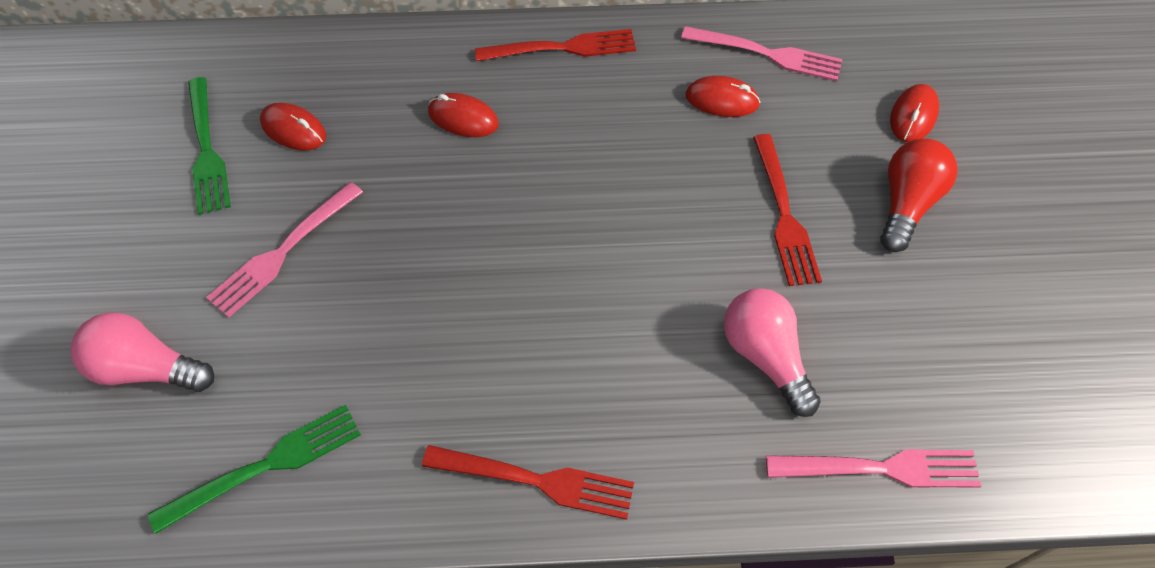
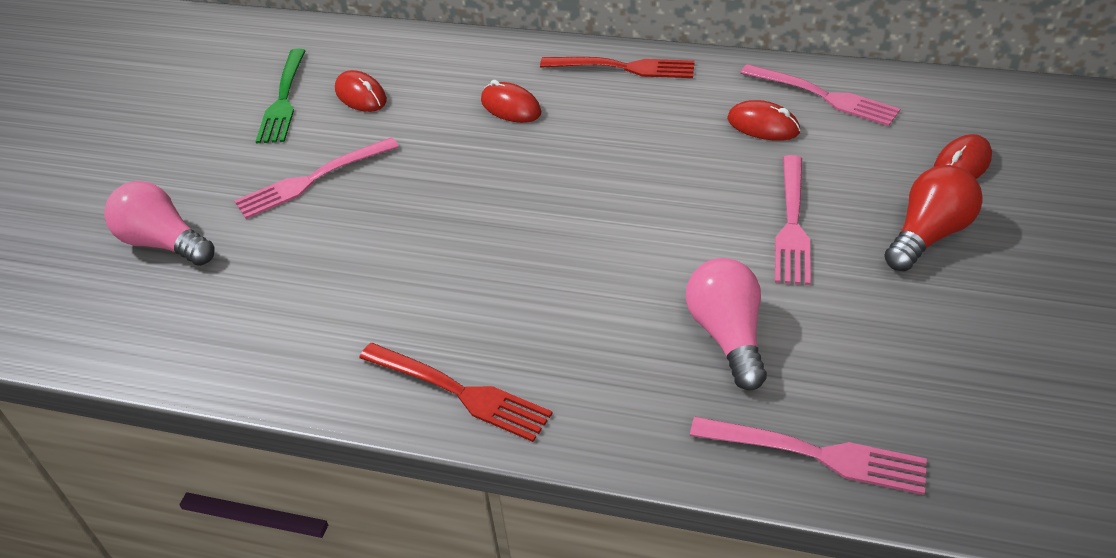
camera: 20 degrees right, 15 degrees down
(265, 466) = (226, 332): green fork -> none
(784, 214) = (792, 224): red fork -> pink fork

